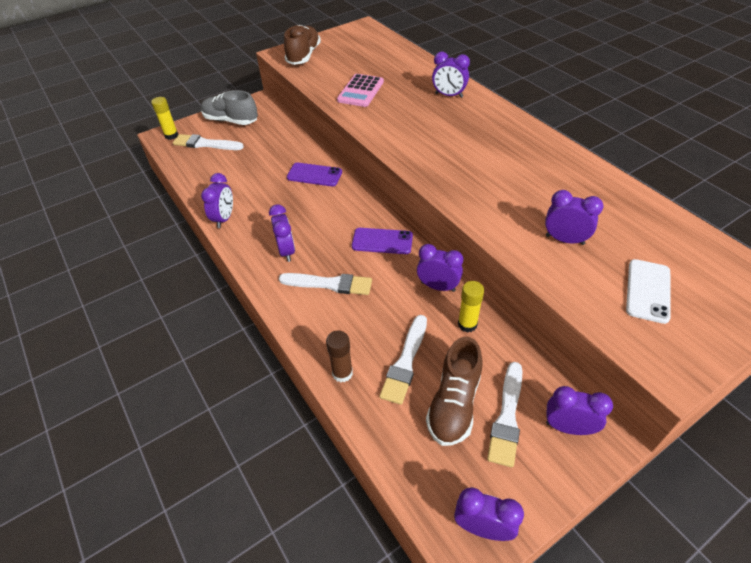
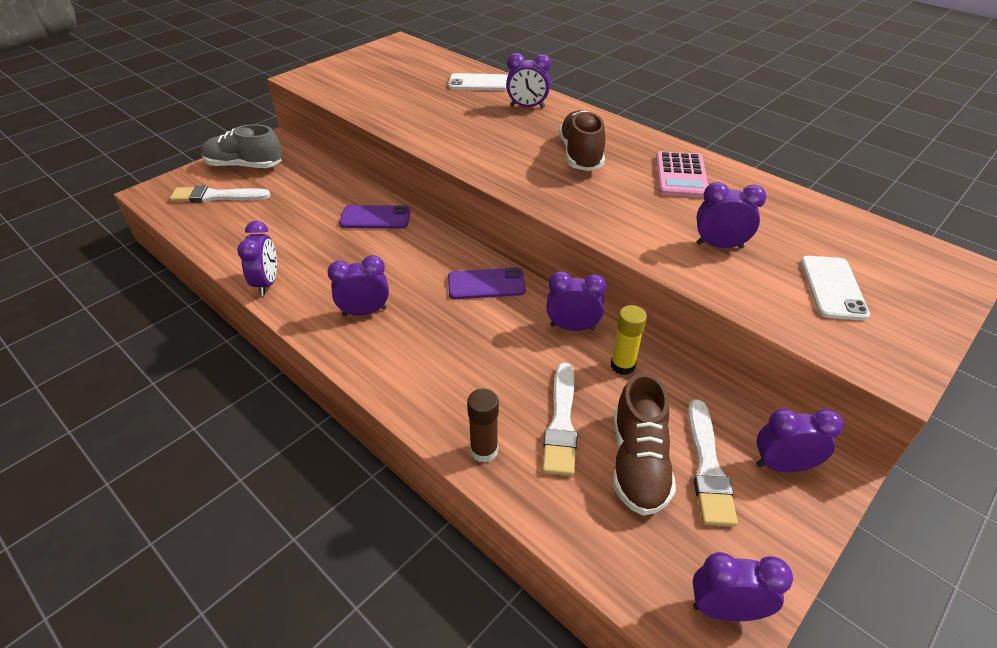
camera: 15 degrees left, 5 degrees down
(171, 135) = (165, 191): yellow glue stick -> none
(286, 251) = (364, 312): purple clock -> purple clock turned 75 degrees counterclockwise
(303, 56) = (332, 78): brown shoe -> brown shoe (580, 155)
(330, 284) = (434, 343): white brush -> none
(360, 91) = (417, 111): pink calculator -> pink calculator (680, 176)
(416, 69) = (479, 83): none -> white phone

